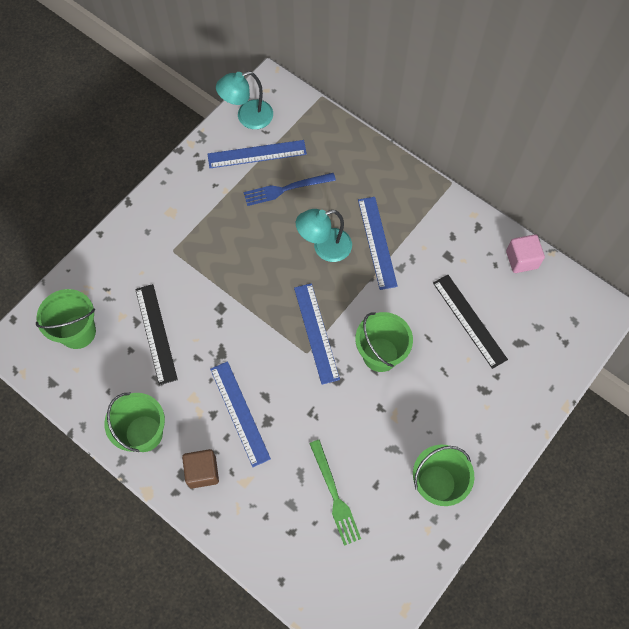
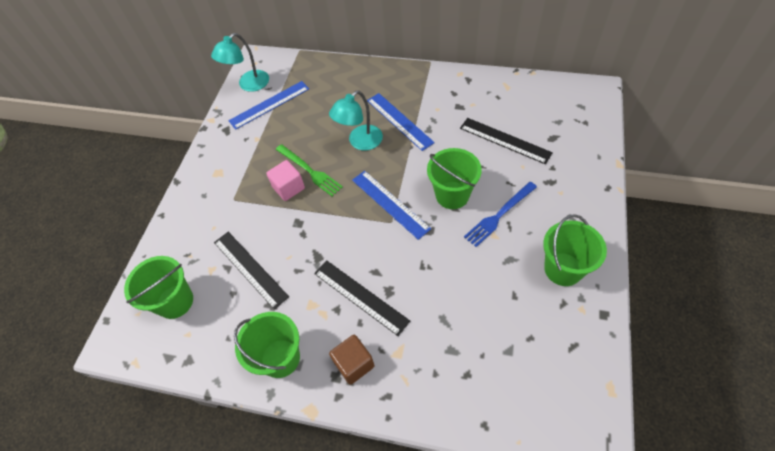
camera: 20 degrees left, 10 degrees down
(239, 413) = (360, 296): blue ruler -> black ruler
(286, 189) = (306, 117): blue fork -> blue fork (499, 215)
(334, 495) = (485, 322): green fork -> green fork (309, 171)
(521, 259) = (514, 85): pink cube -> pink cube (289, 188)

